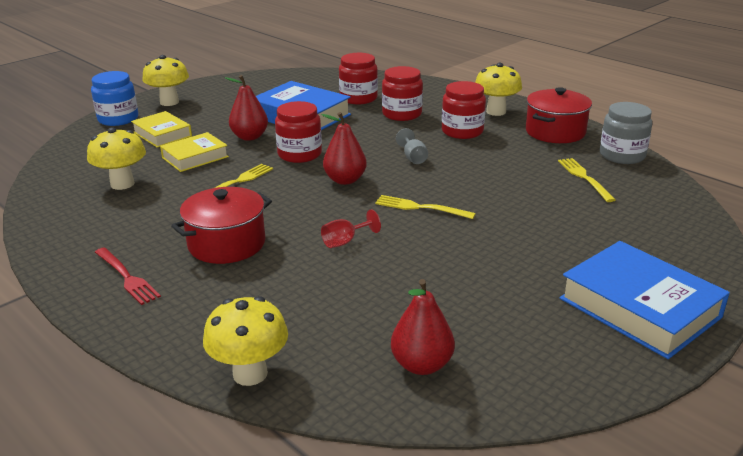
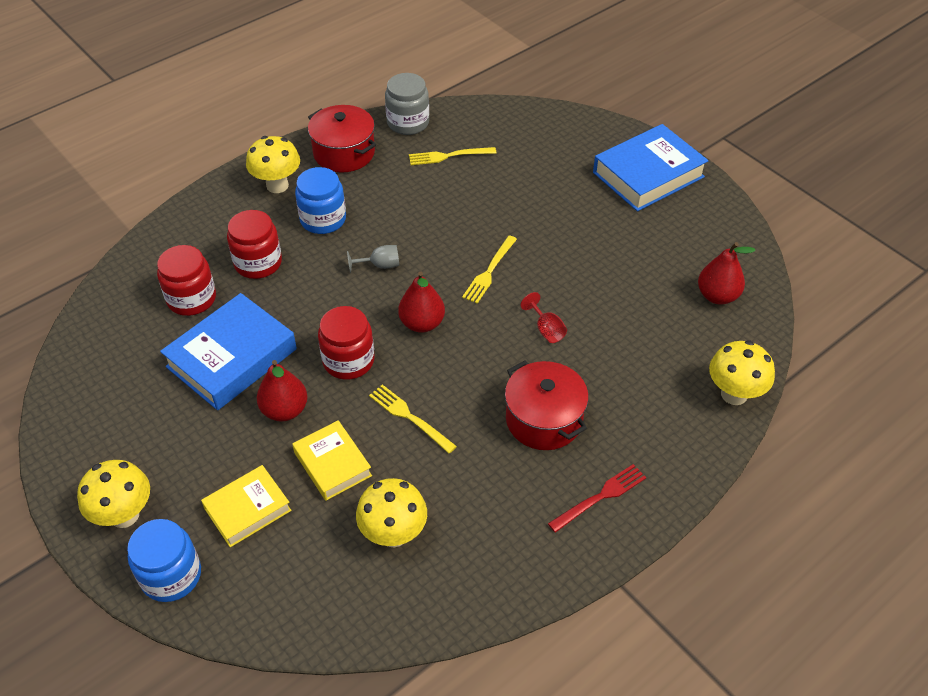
camera: 85 degrees left, 20 degrees up
(462, 131) = (323, 219): red jar -> blue jar

